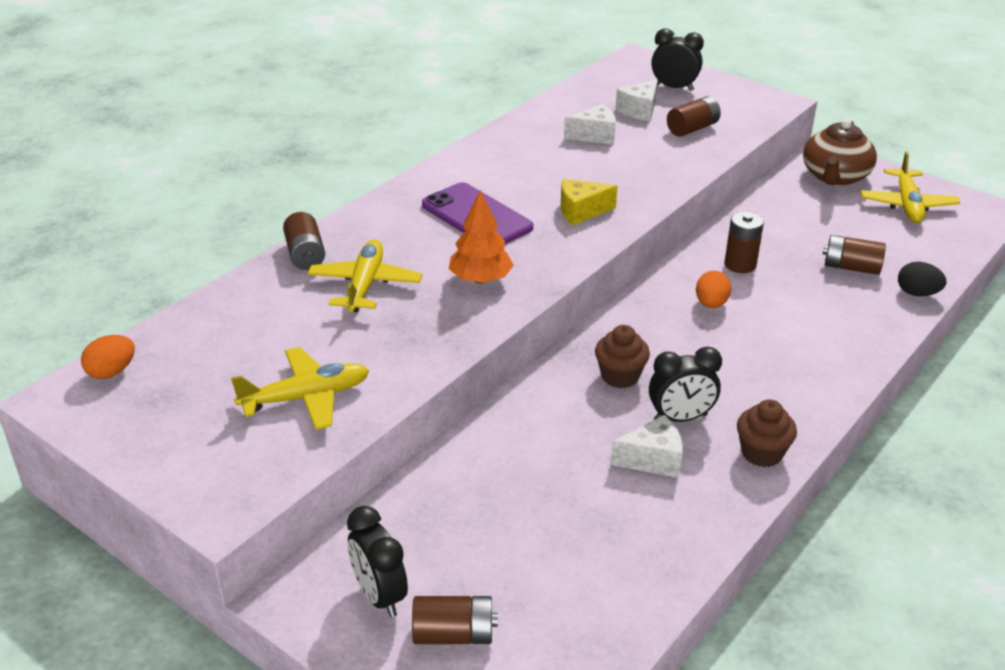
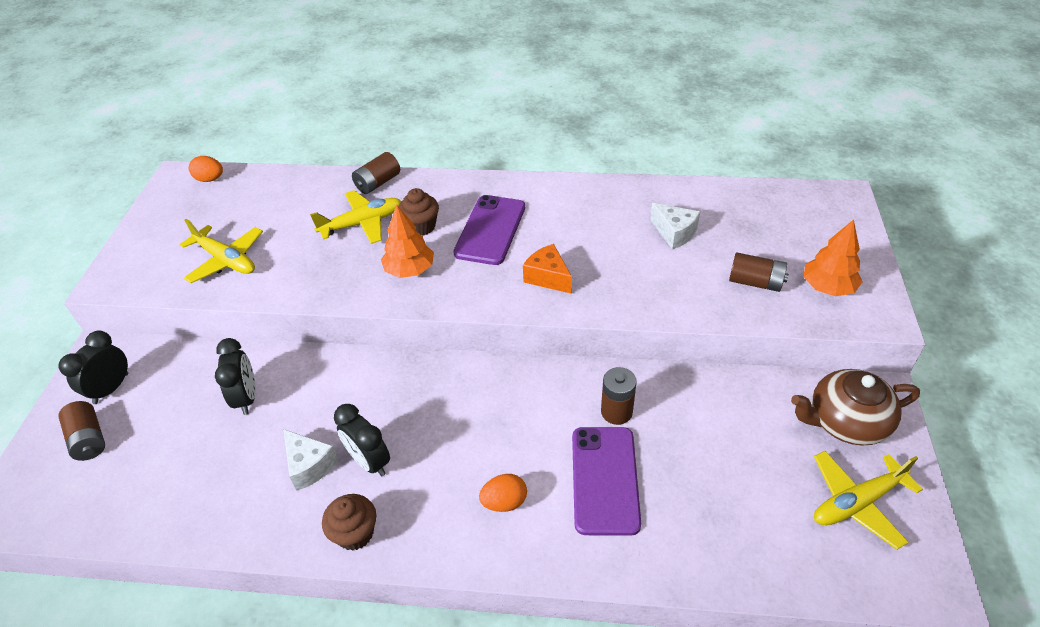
camera: 60 degrees right, 10 degrees up
(581, 211) = (548, 277): yellow cheese -> orange cheese
(620, 376) = (399, 402): brown cupcake -> brown cupcake (421, 226)
(639, 110) = (748, 238): white cheese -> none
(674, 88) = (817, 240): black clock -> black clock (247, 397)
(711, 304) = (539, 417): orange egg -> orange egg (504, 502)
(728, 106) = (827, 287): none -> orange tree
(806, 297) = (605, 479): none -> purple phone
(851, 267) = (687, 496): brown battery -> none
(917, 293) = (689, 569): black egg -> none

